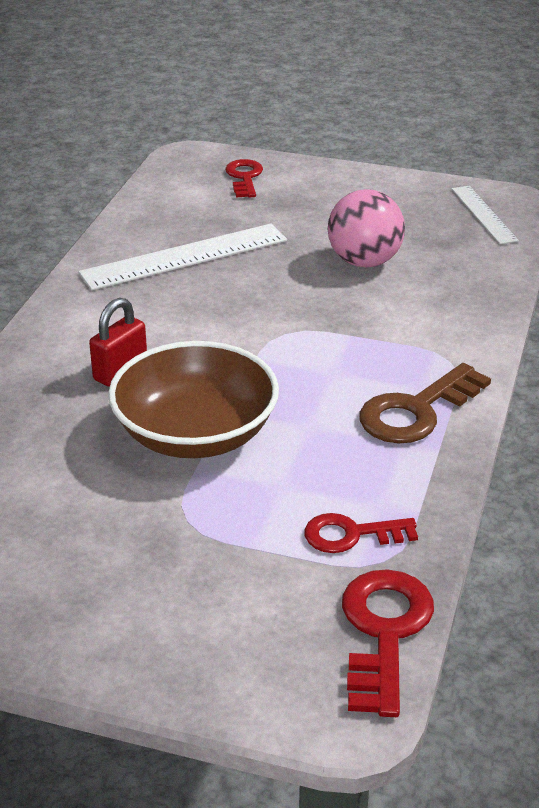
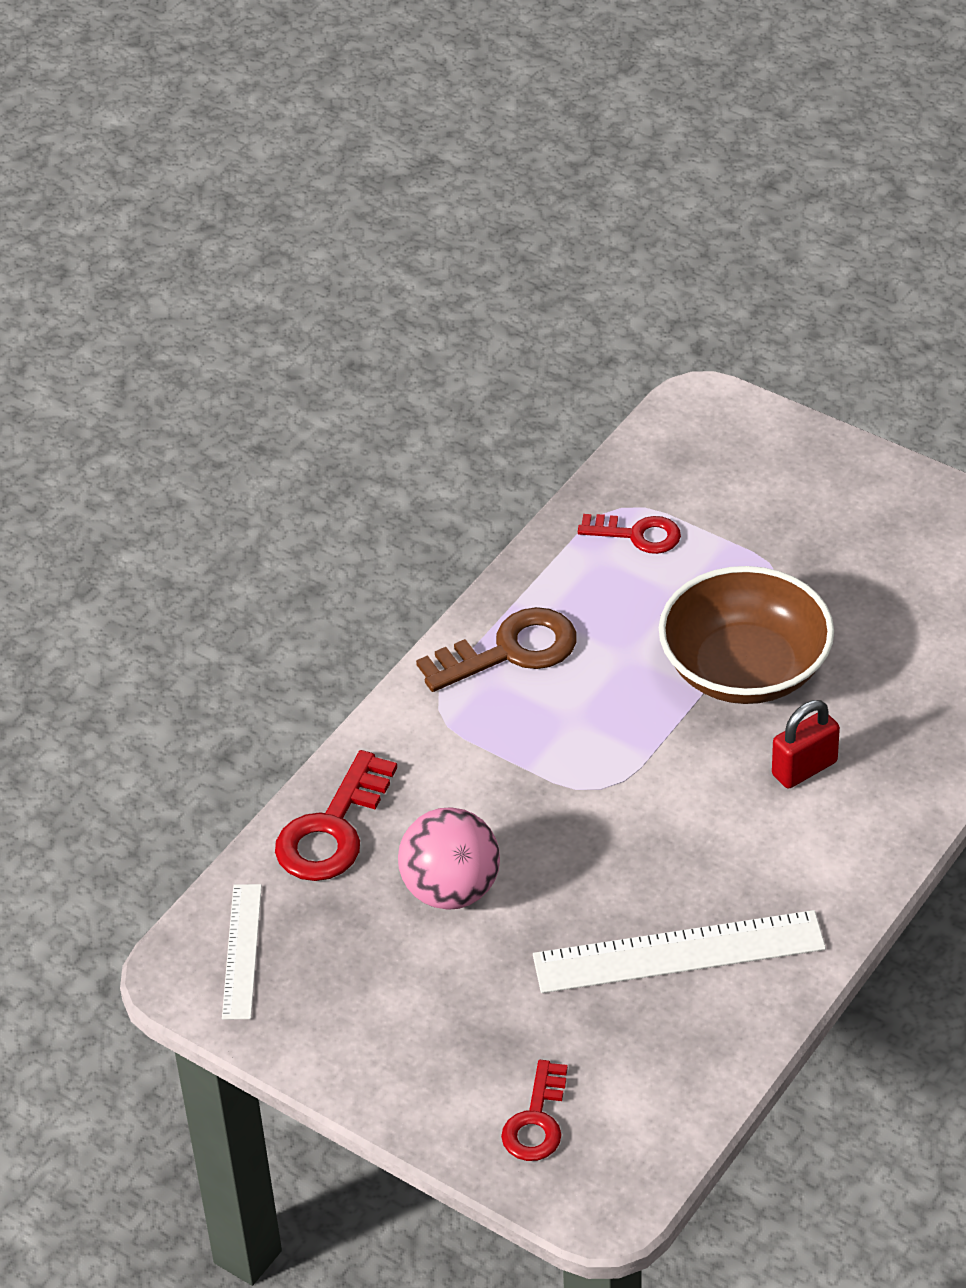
camera: 160 degrees left, 10 degrees up
(384, 632) = (649, 451): red key -> red key (332, 829)

